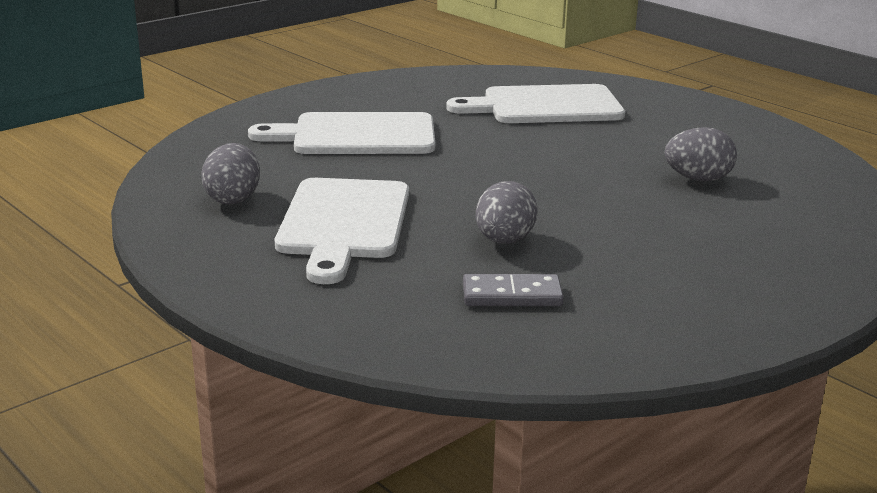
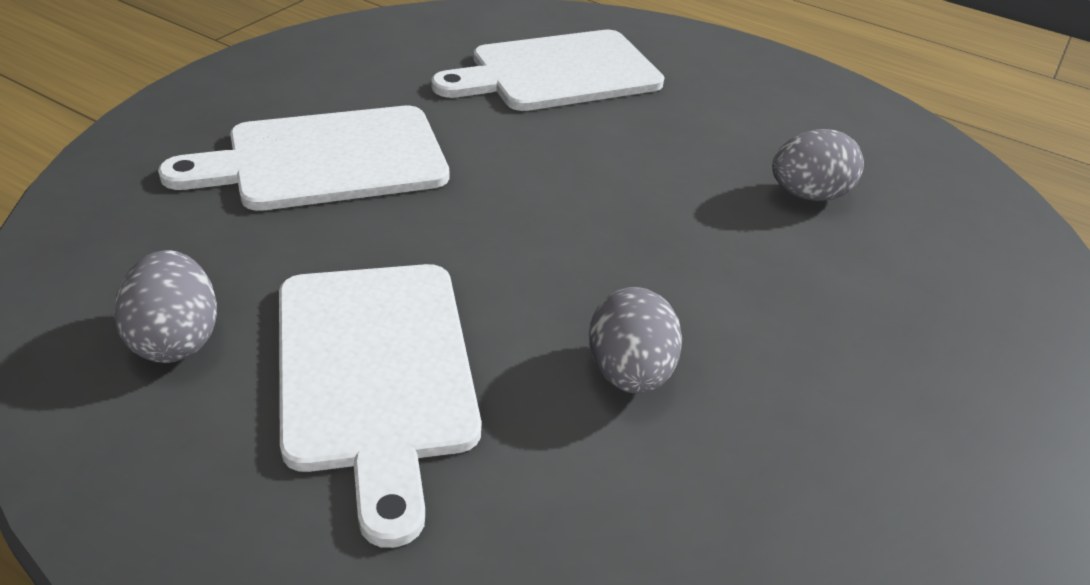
camera: 20 degrees left, 15 degrees up
(512, 295) = (697, 510): grey domino -> none

